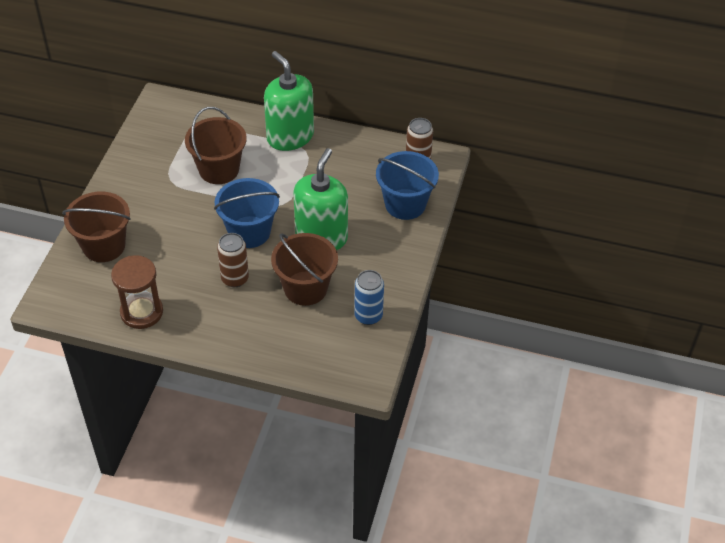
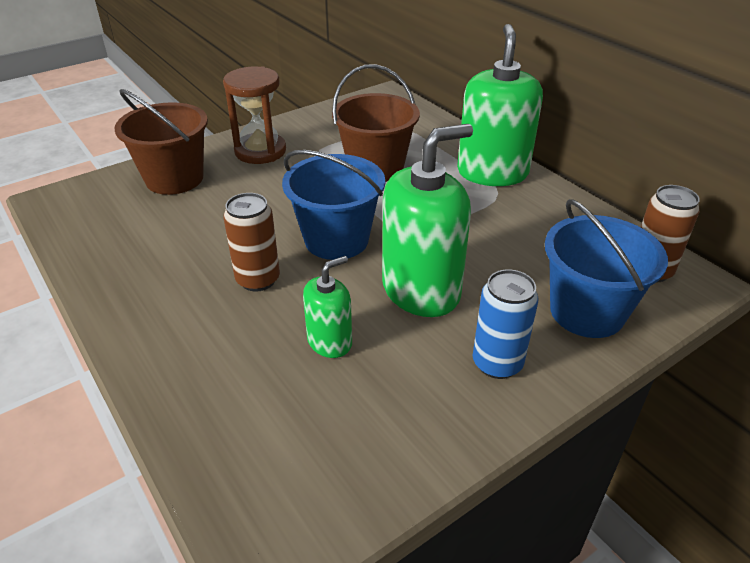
camera: 40 degrees right, 10 degrees down
(142, 312) = (116, 257): brown hourglass -> brown hourglass (260, 151)
(305, 288) = (330, 342): brown bucket -> green soap dispenser
(368, 316) = (378, 439): blue can -> blue can (497, 363)

